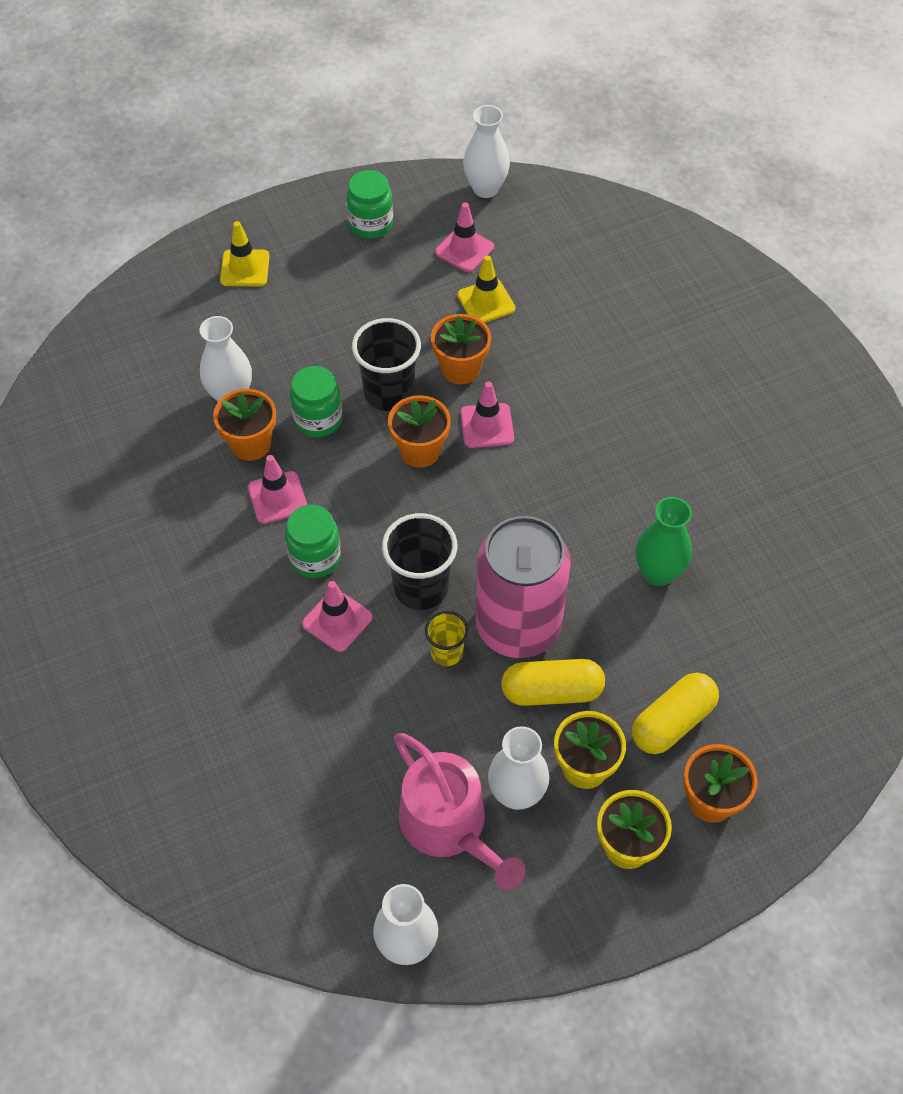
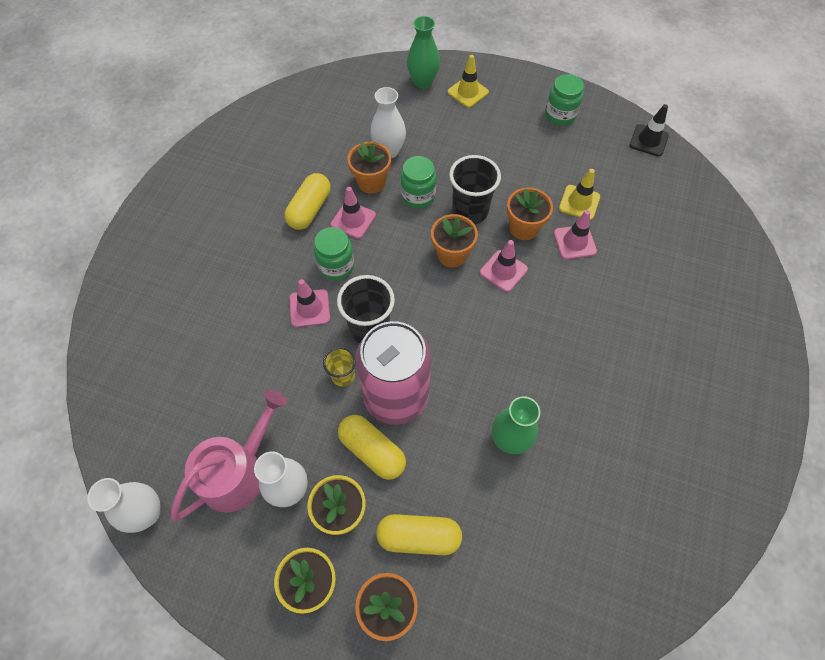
camera: 45 degrees right, 5 degrees up
(180, 292) = (423, 82): none -> green vase
(216, 525) = (310, 209): none -> yellow capsule
(449, 825) = (238, 471): pink watering can -> pink watering can turned 150 degrees counterclockwise
(464, 250) = (598, 165): pink traffic cone -> pink traffic cone (574, 242)
(485, 188) = (648, 140): white vase -> black traffic cone

